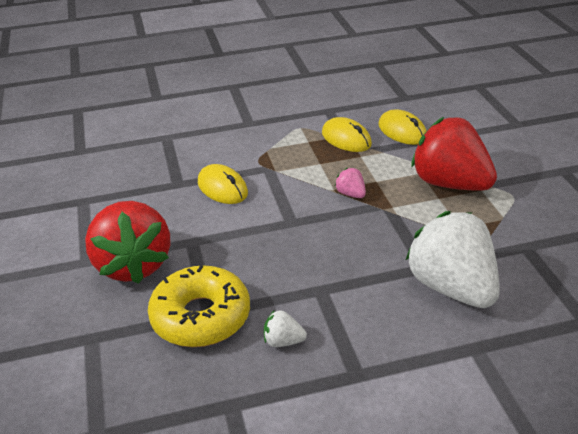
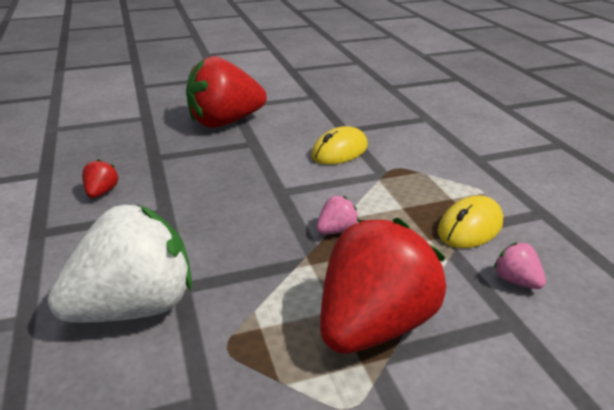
camera: 85 degrees right, 5 degrees down
(201, 317) = (150, 154): yellow donut -> none
(283, 341) = (101, 192): white strawberry -> red strawberry
(402, 131) = (516, 281): yellow mouse -> pink strawberry

